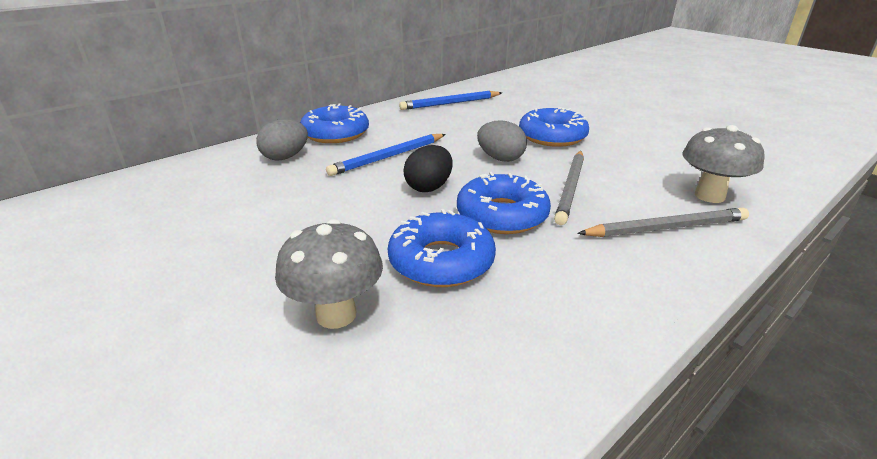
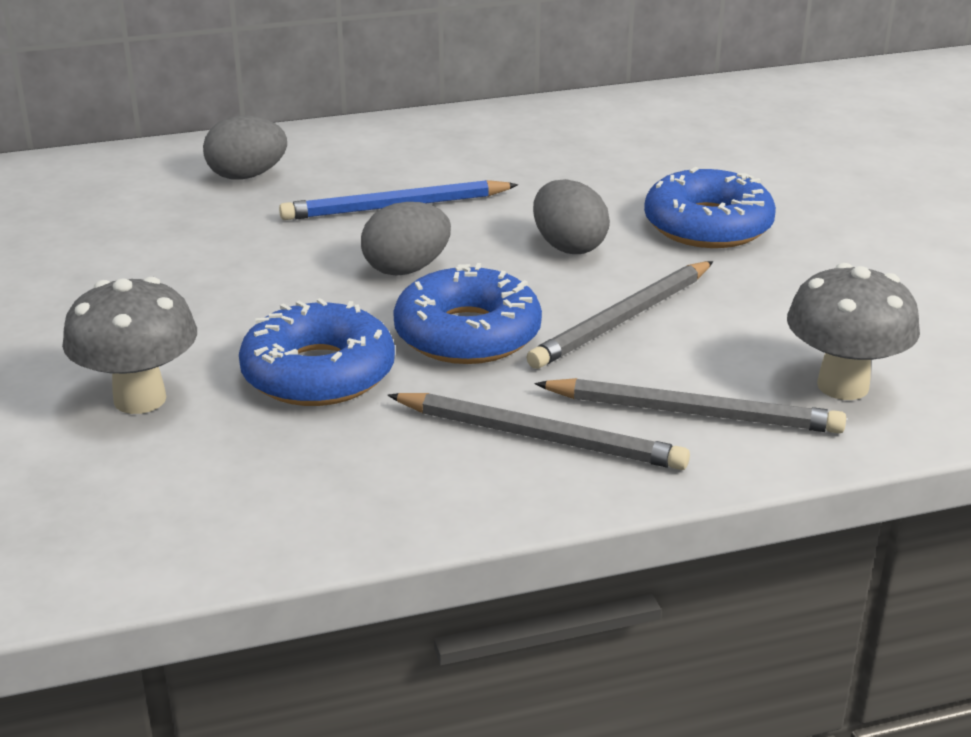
camera: 25 degrees right, 0 degrees up
(335, 133) = (353, 149): blue donut -> none
(429, 187) = (406, 269): black egg -> grey egg
(450, 103) = (601, 124): blue pencil -> none
(611, 265) = (539, 437): none -> grey pencil

